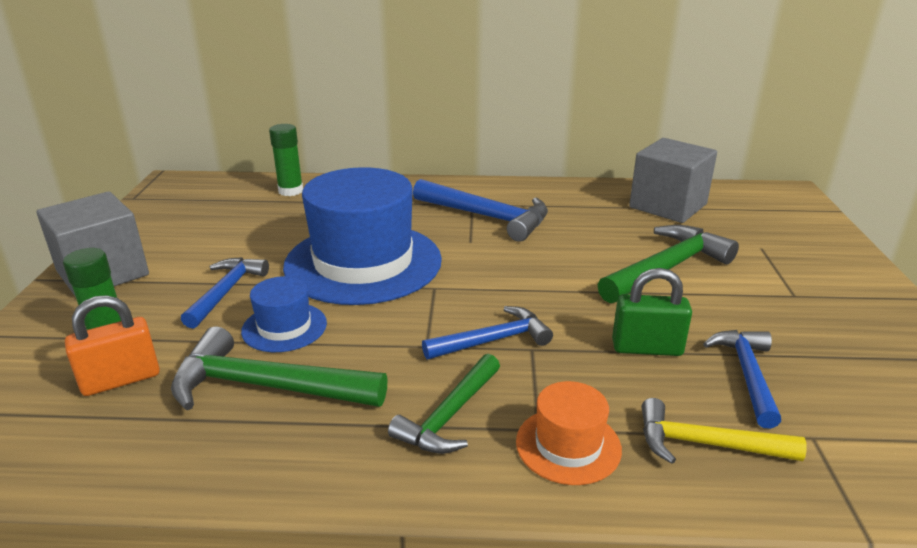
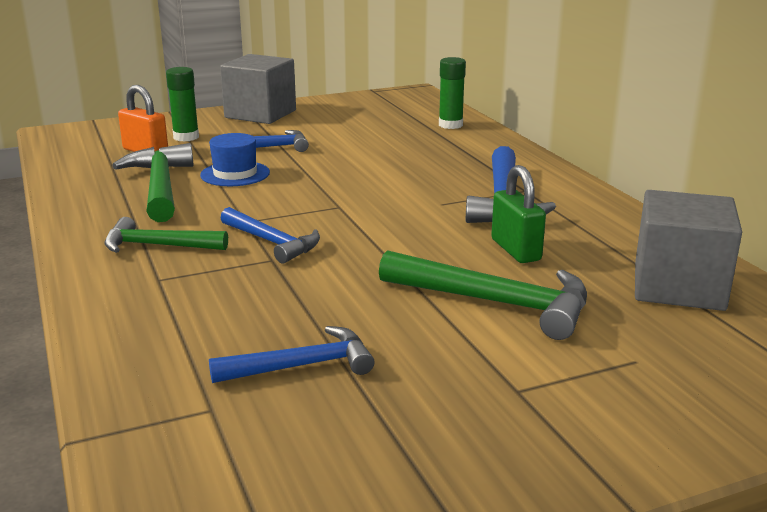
camera: 65 degrees right, 5 degrees down
(363, 262) = (354, 175): blue hat -> none
(568, 445) = (142, 293): orange hat -> none
(647, 348) = (312, 309): green padlock -> green padlock (515, 250)
(706, 444) = (171, 352): yellow hammer -> none

